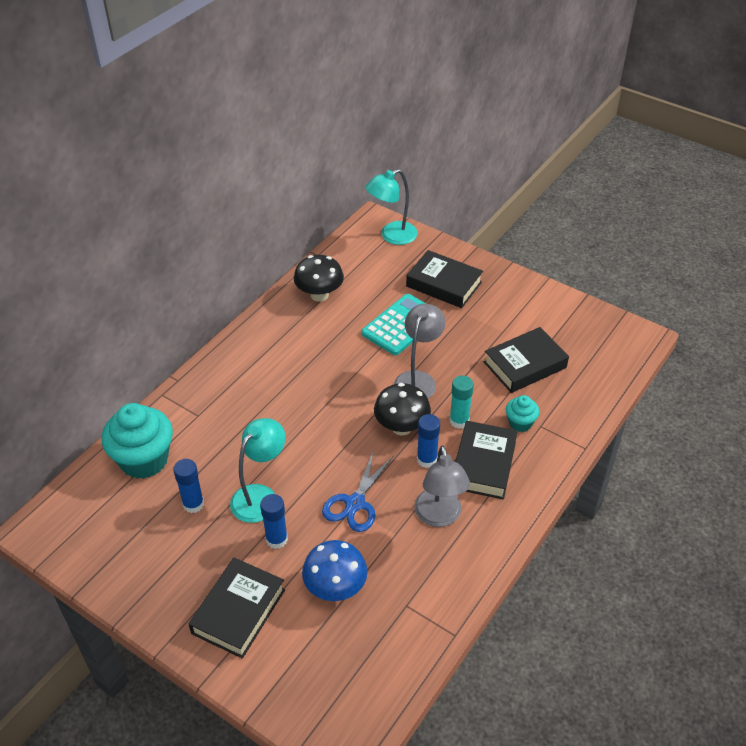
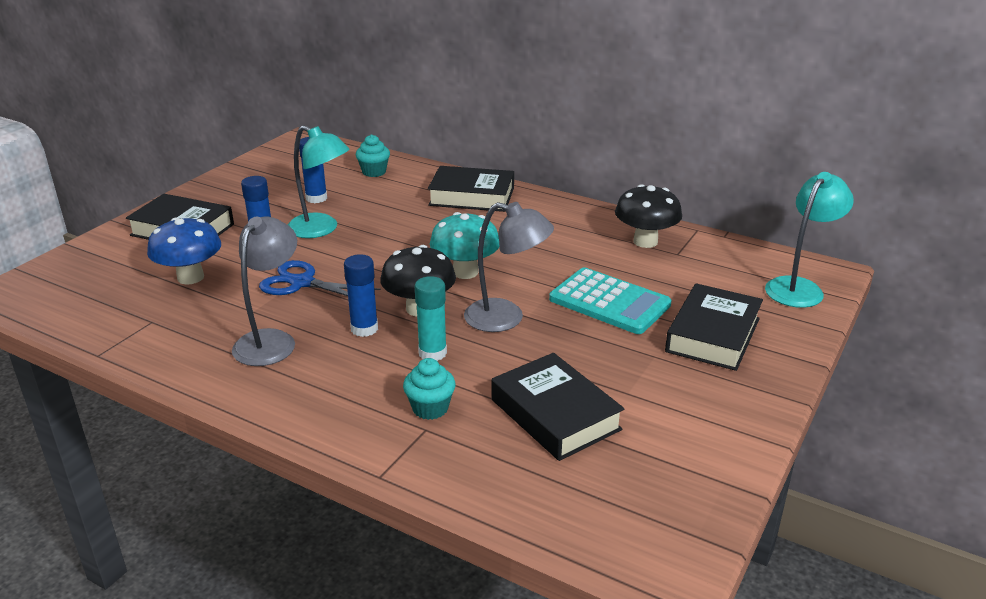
camera: 85 degrees right, 15 degrees down
(144, 460) = (374, 172): turquoise cupcake -> turquoise cupcake, size x0.50
(351, 399) = (465, 272): none -> turquoise mushroom
(392, 236) = (799, 287): turquoise lamp -> turquoise lamp turned 75 degrees clockwise
(439, 516) = (271, 340): grey lamp -> grey lamp turned 120 degrees clockwise
(483, 464) = (352, 374): black book -> black book (472, 196)

